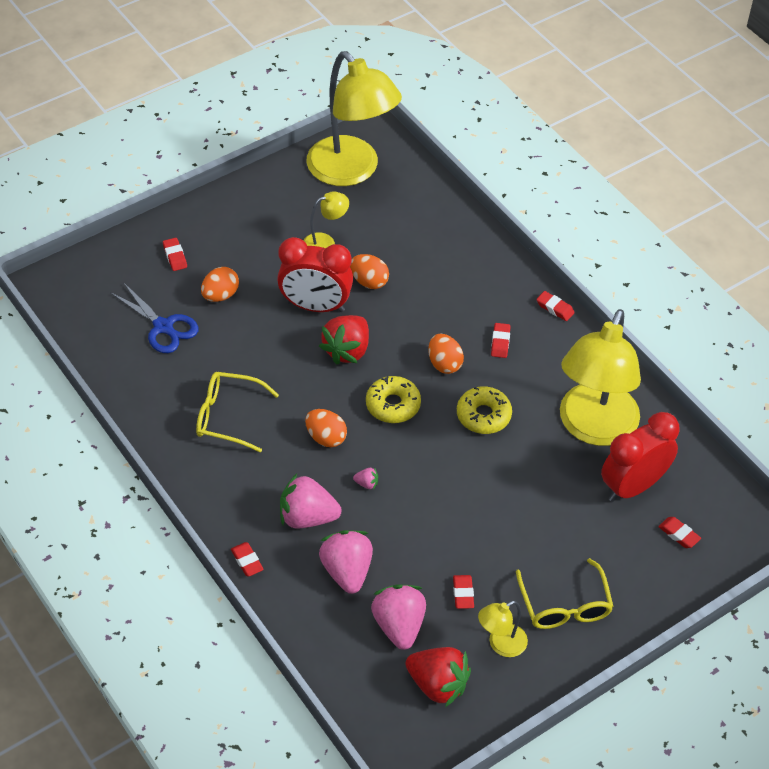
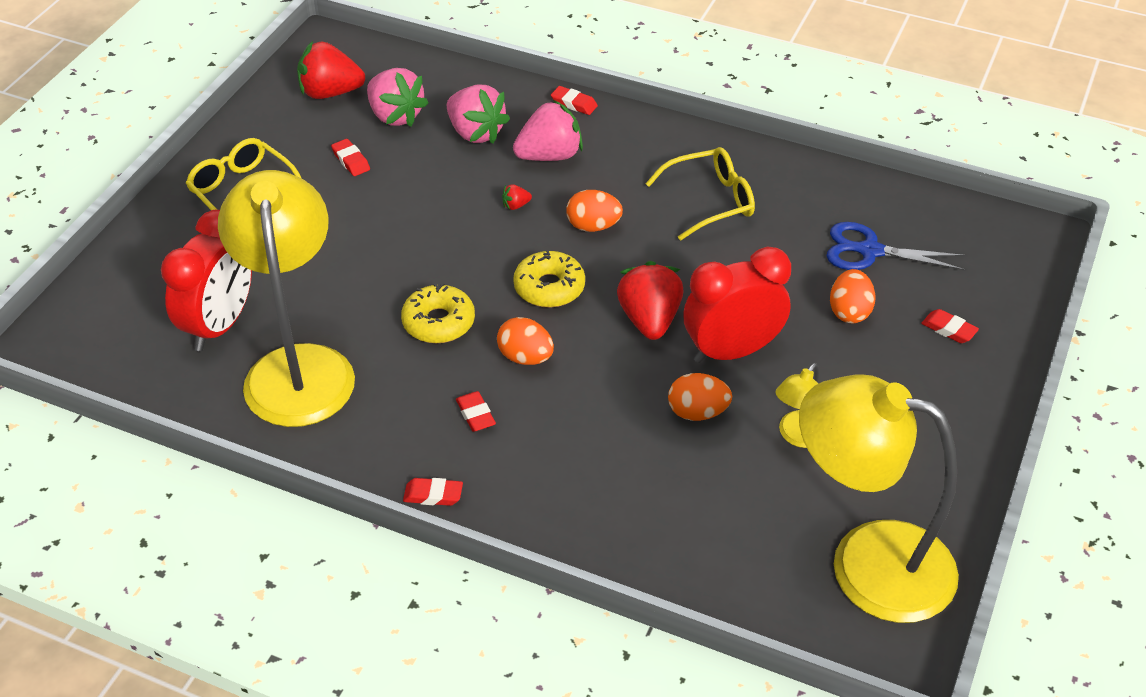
camera: 150 degrees right, 5 degrees down
(366, 483) = (515, 205): pink strawberry -> red strawberry
(501, 644) = (289, 140): yellow lamp -> none
(679, 534) = (145, 301): red eraser -> none

